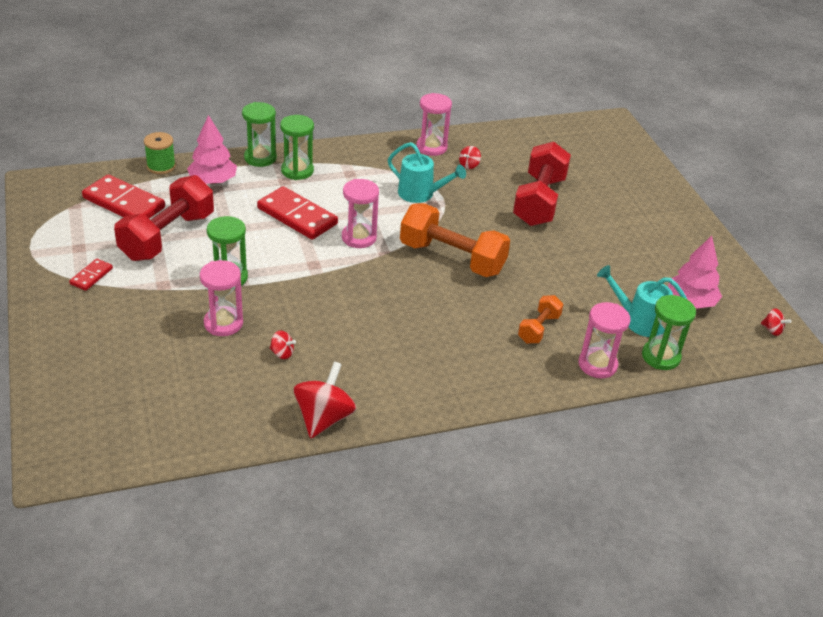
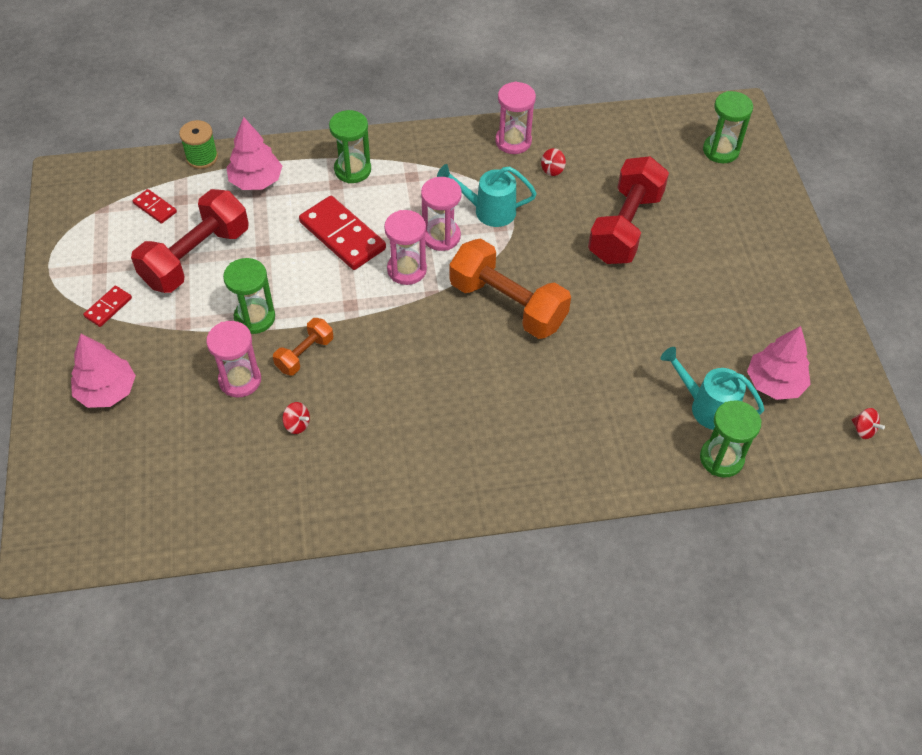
camera: 10 degrees right, 15 degrees up
(99, 338) = (107, 391): none -> pink tree
(124, 203) = (155, 208): red domino -> red domino, size x0.50
(260, 158) = (313, 149): green hourglass -> green hourglass (720, 150)
(324, 418) = (328, 513): red spinning top -> none
(421, 194) = (488, 210): turquoise watering can -> turquoise watering can turned 150 degrees clockwise
(539, 328) = (588, 410): orange dumbbell -> orange dumbbell (305, 354)
(597, 365) = (645, 464): pink hourglass -> pink hourglass (441, 236)

